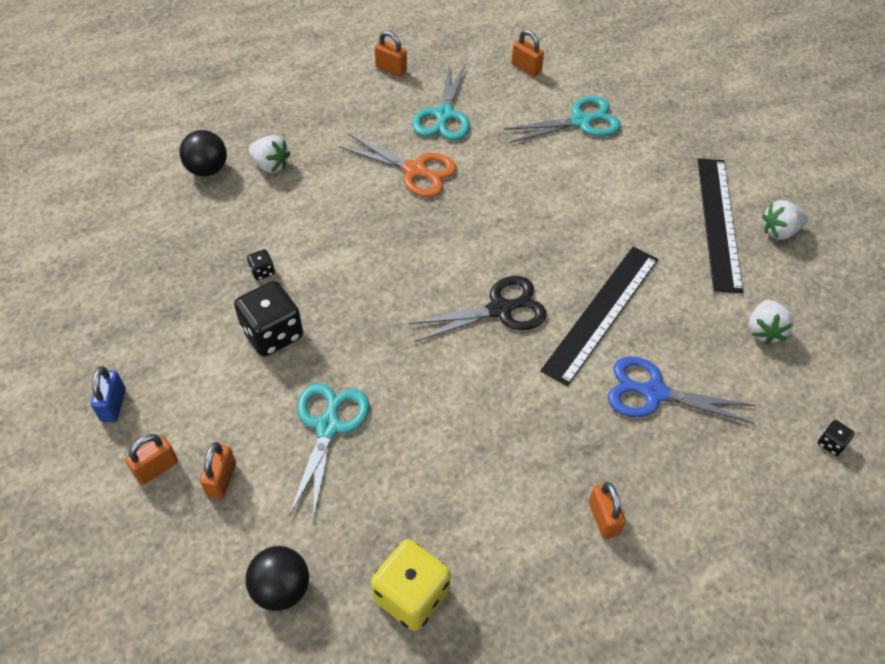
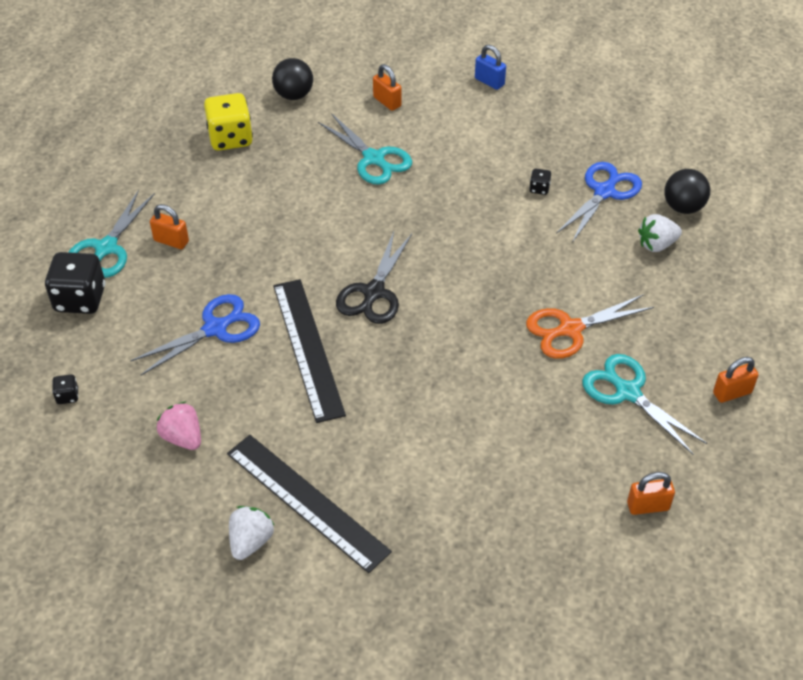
camera: 130 degrees right, 5 degrees down
(156, 468) = (423, 81): orange padlock -> none
(229, 226) = (604, 192): none -> blue scissors
(272, 333) = (475, 168): black dice -> black dice (80, 299)
(580, 121) = (528, 494): turquoise scissors -> turquoise scissors (106, 248)
(764, 331) = (183, 437): white strawberry -> pink strawberry

